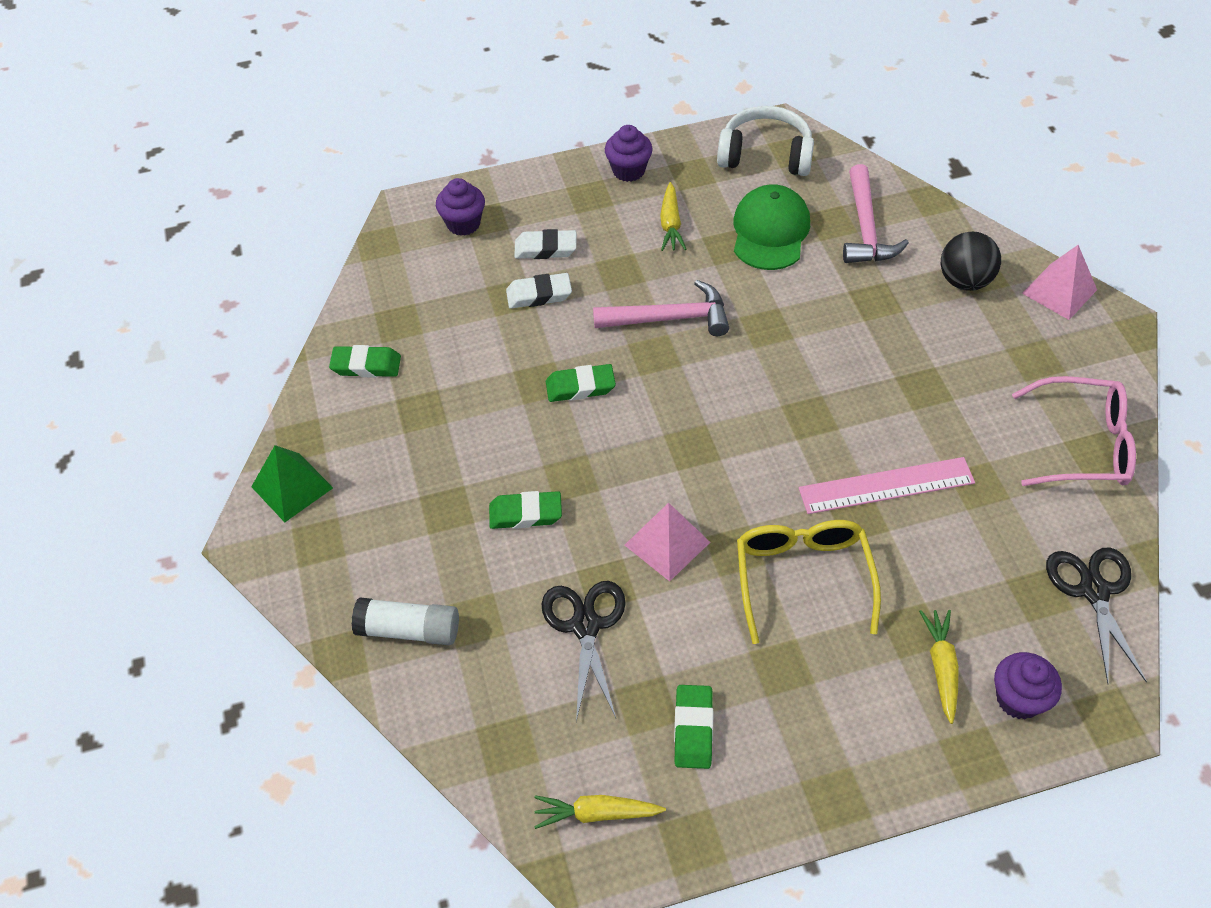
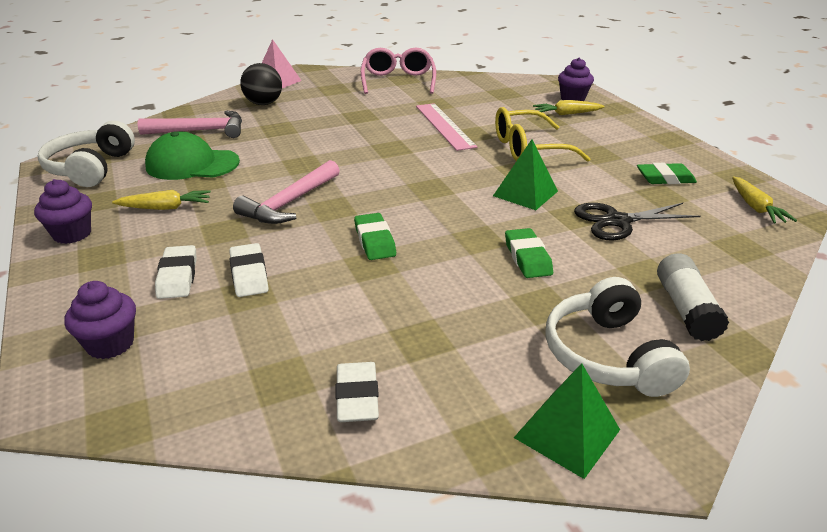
camera: 100 degrees left, 20 degrees down
(364, 539) = (607, 355): none -> white headphones
(366, 365) = (357, 397): green eraser -> white eraser
(667, 543) = (525, 193): pink pyramid -> green pyramid
(669, 318) = (290, 203): pink hammer -> pink hammer turned 135 degrees counterclockwise
(1094, 591) = (495, 82): black scissors -> none

